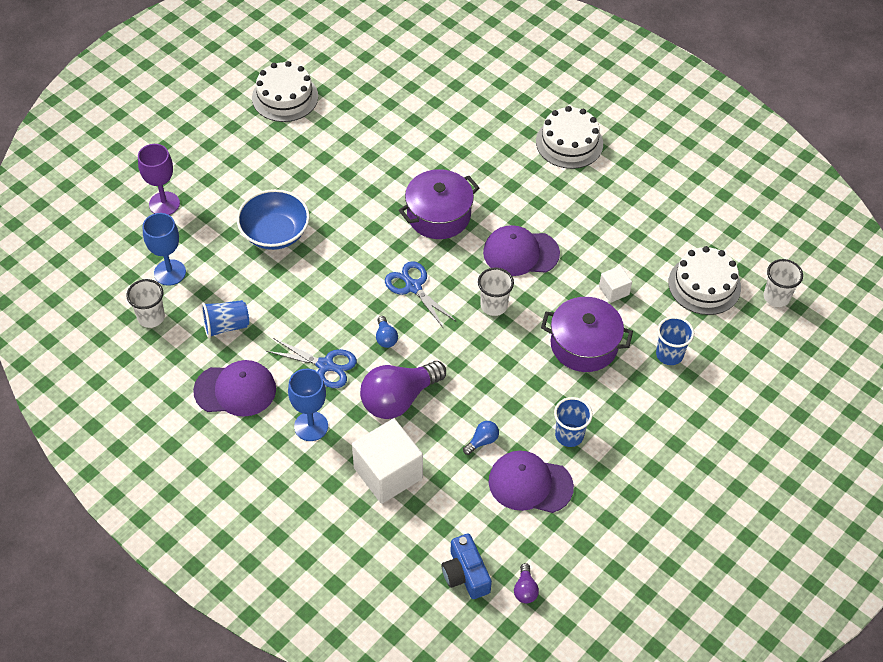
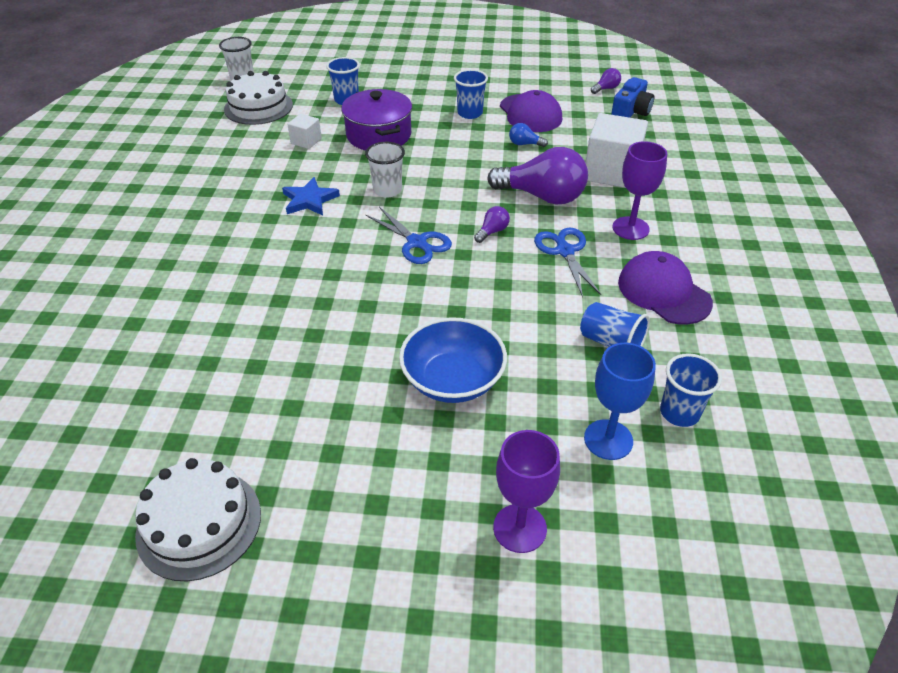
camera: 125 degrees left, 10 degrees down
(151, 317) = (679, 412): white cup -> blue cup
(311, 426) = (630, 228): blue goblet -> purple goblet
(385, 338) = (492, 231): blue light bulb -> purple light bulb
(413, 287) = (416, 242): blue scissors -> blue scissors turned 60 degrees counterclockwise
(438, 215) = (306, 268): purple pot -> none
(520, 253) = (309, 200): purple cap -> blue star
(569, 143) = (125, 229): white cake -> none

